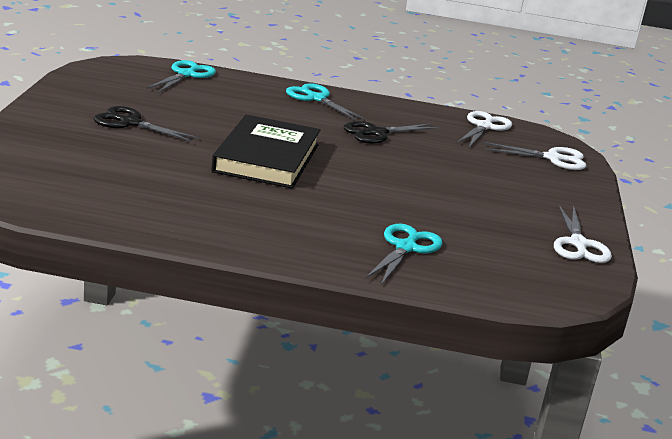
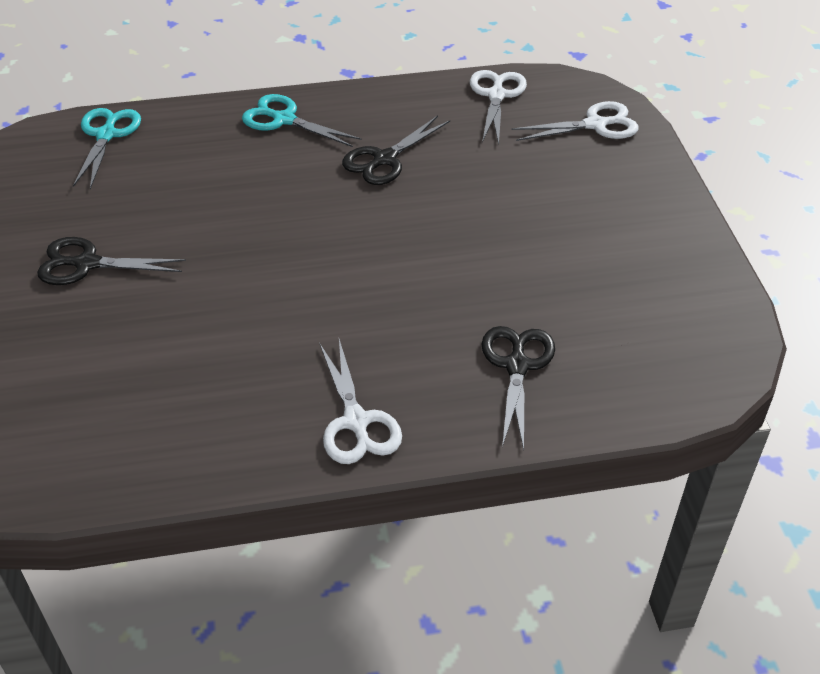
camera: 15 degrees left, 20 degrees up
(266, 158) = (283, 263): black book -> none
(406, 248) = (517, 366): turquoise scissors -> black scissors
(578, 244) = (691, 274): white scissors -> white scissors (356, 422)

